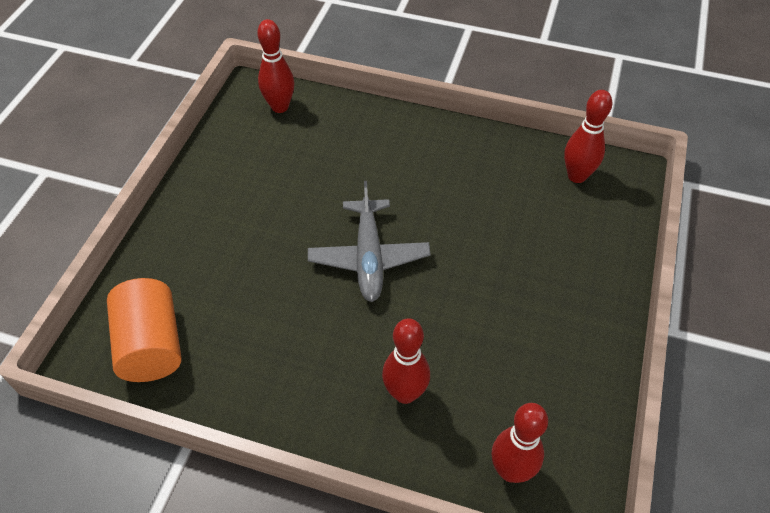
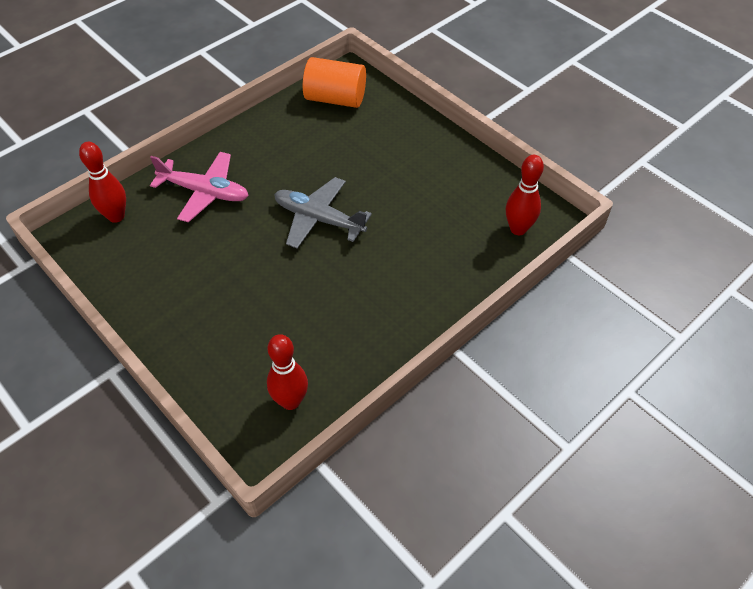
camera: 120 degrees right, 0 degrees up
(405, 393) = (205, 192): red bowling pin -> pink plane

